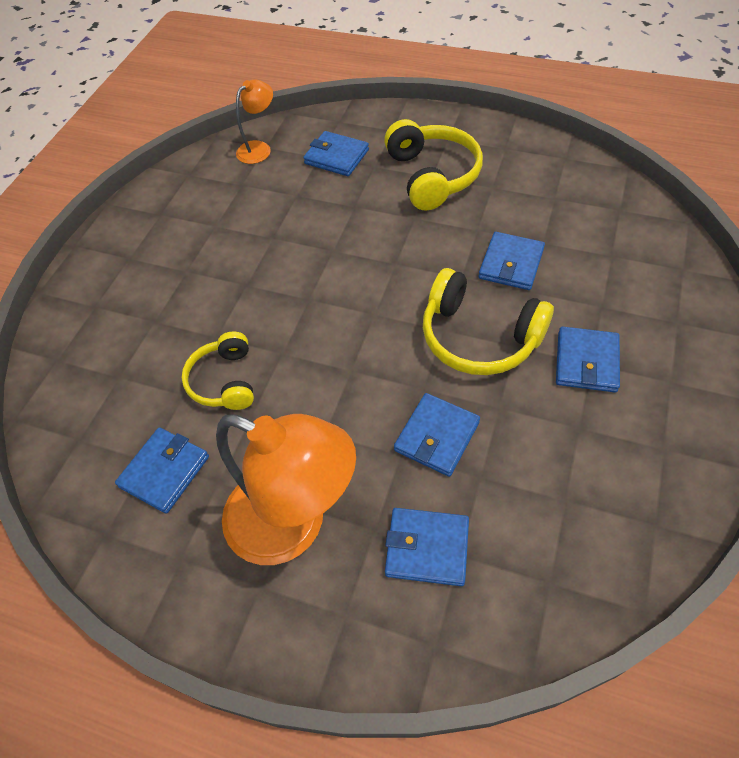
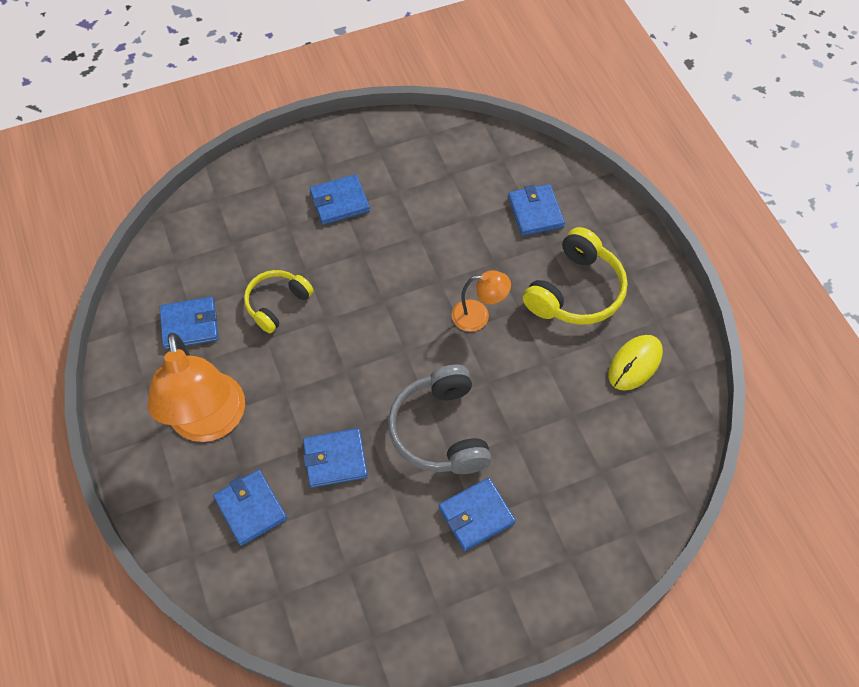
camera: 45 degrees right, 5 degrees up
(259, 148) = (496, 155): orange lamp -> orange lamp (478, 316)
(479, 337) = (440, 430): yellow headphones -> grey headphones
(511, 264) = (529, 407): blue wallet -> blue wallet (339, 202)
(531, 180) = (635, 363): none -> yellow mouse

